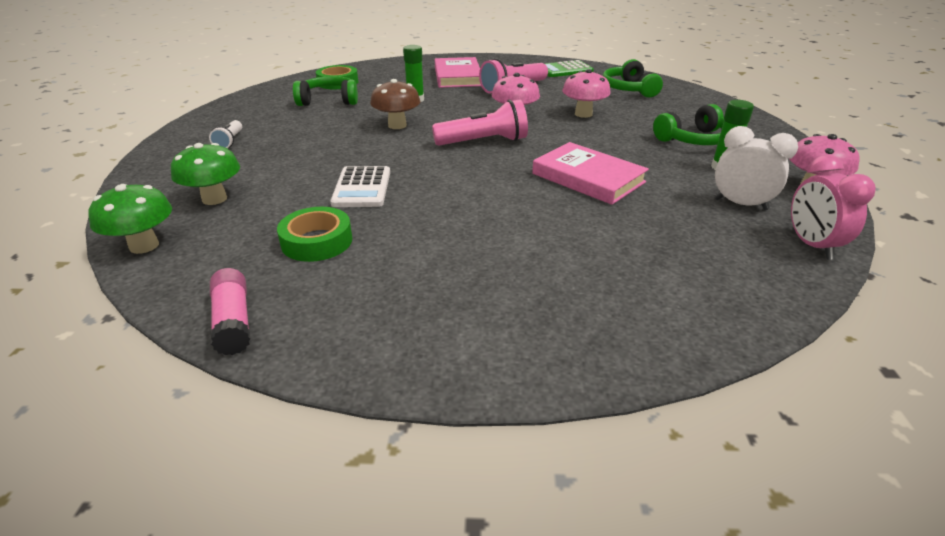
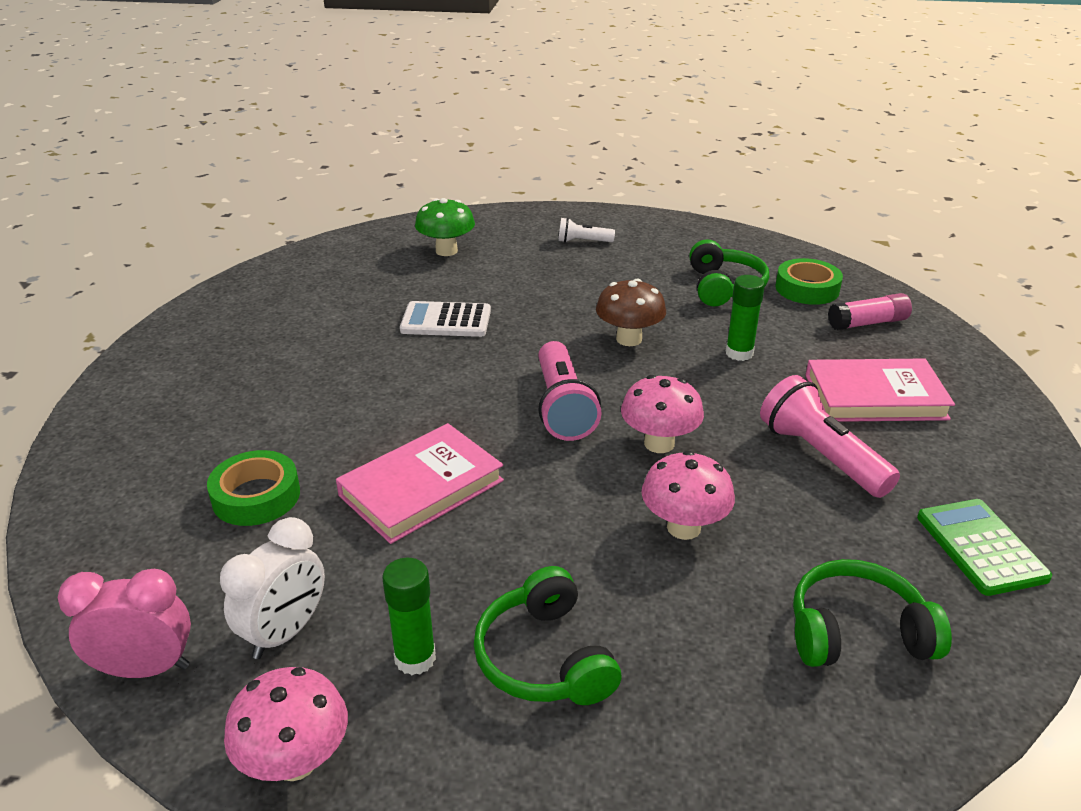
camera: 95 degrees right, 0 degrees up
(144, 246) = (374, 235): green mushroom -> none
(233, 321) = (250, 281): pink glue stick -> pink glue stick (867, 323)
(317, 241) = (346, 303): green tape -> green tape (256, 496)

